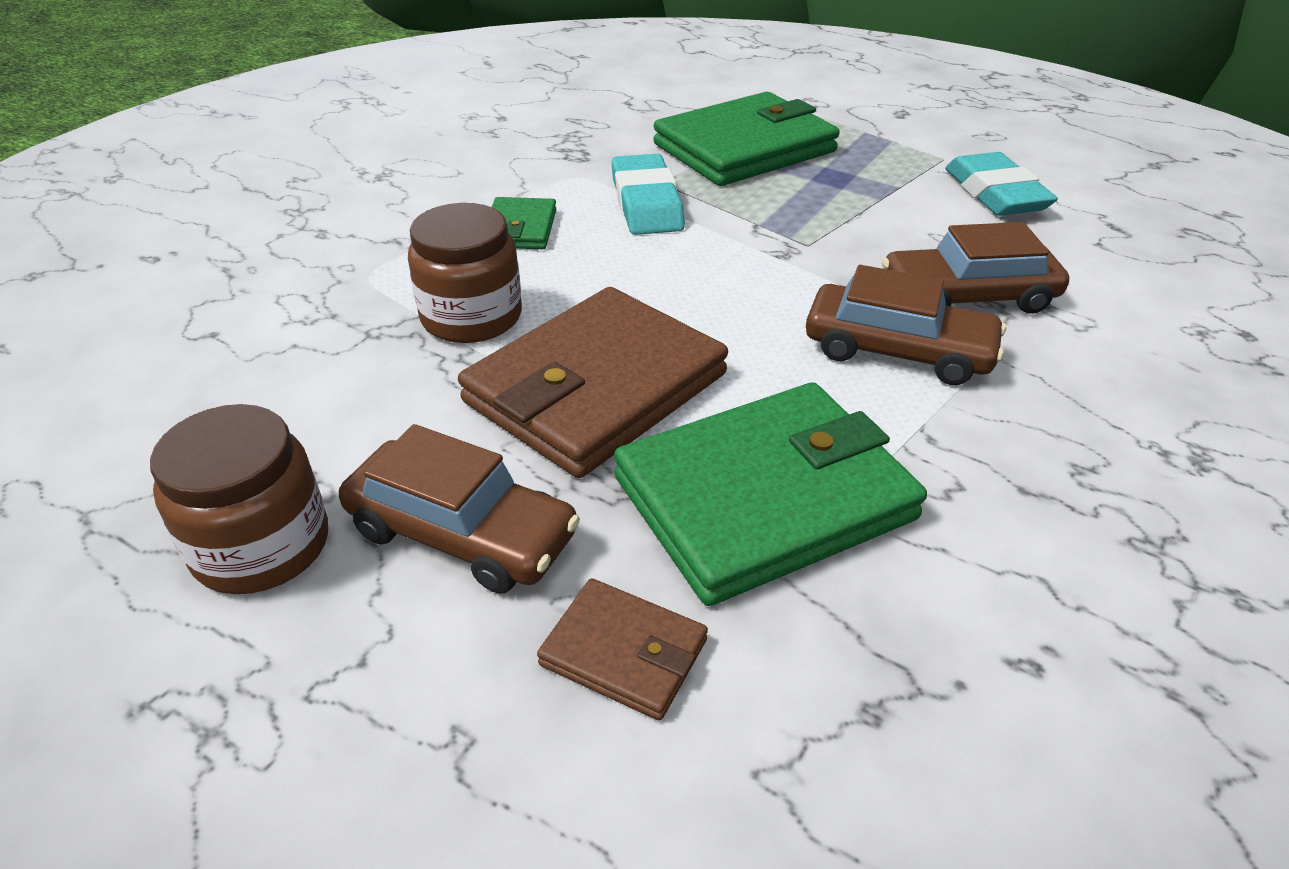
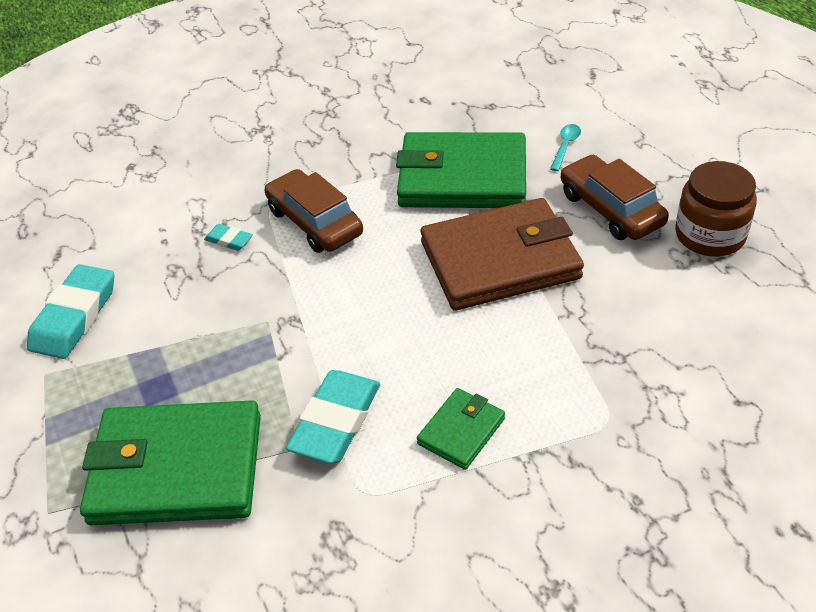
camera: 145 degrees left, 5 degrees up
(471, 317) = (547, 344): brown jar -> none
(623, 652) = (565, 146): brown wallet -> turquoise spoon
(967, 296) = (229, 240): brown car -> turquoise eraser

